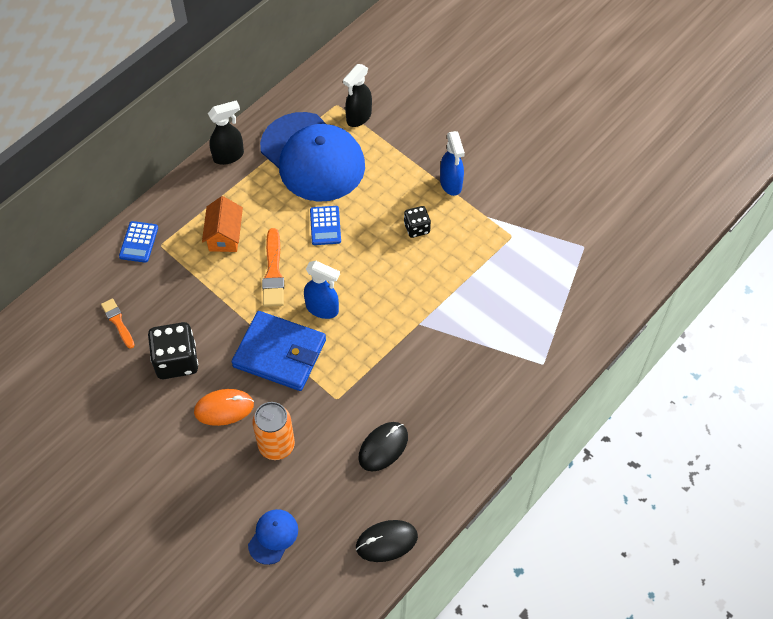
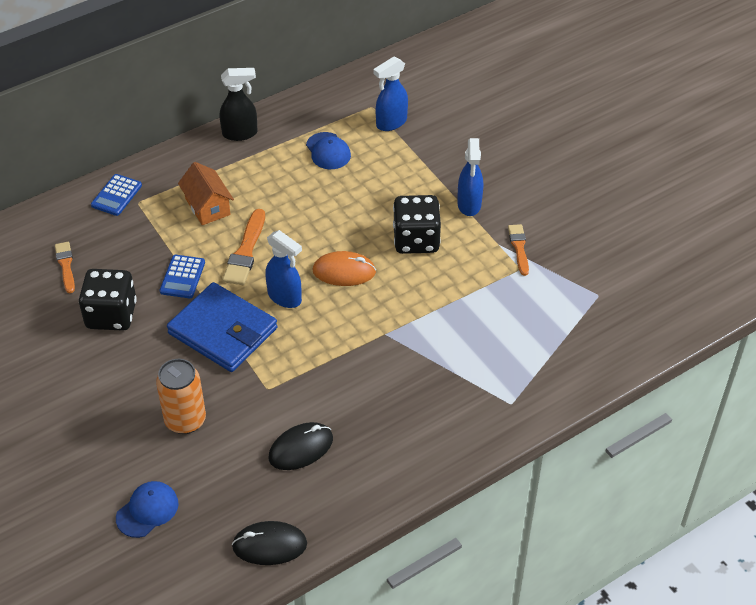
camera: 15 degrees right, 10 degrees down
(224, 235) = (207, 206): orange house -> orange house turned 45 degrees counterclockwise
(224, 408) = (143, 371): orange mouse -> orange mouse (344, 271)
(312, 157) = (328, 151): blue cap -> blue cap, size x0.41
(325, 226) = (317, 218): blue calculator -> blue calculator (182, 277)
(358, 117) = (391, 123): black spray bottle -> blue spray bottle
(417, 228) = (416, 240): black dice -> black dice, size x1.75
(505, 216) = (519, 247): none -> orange brush

